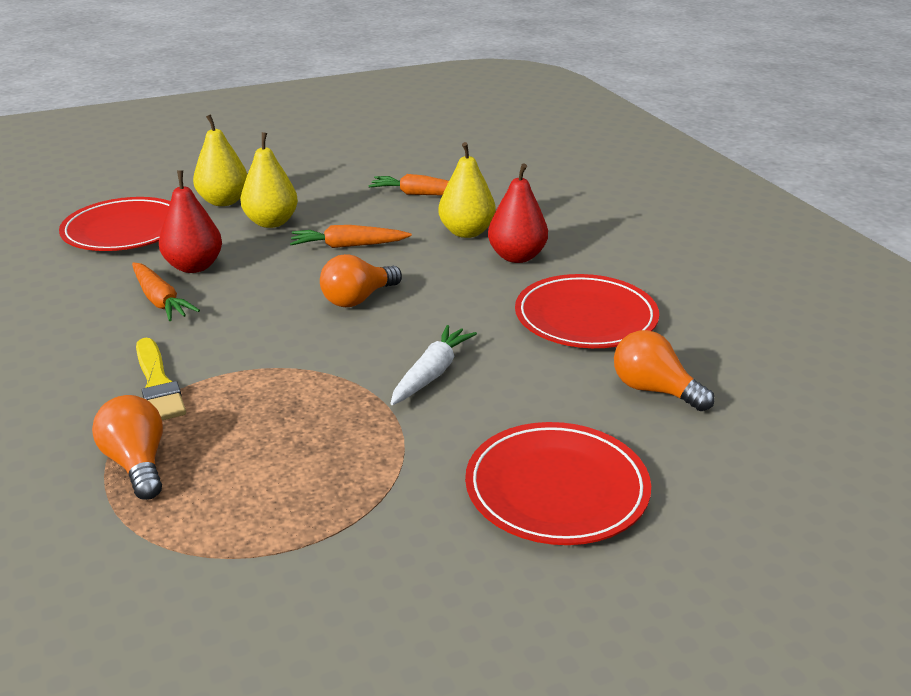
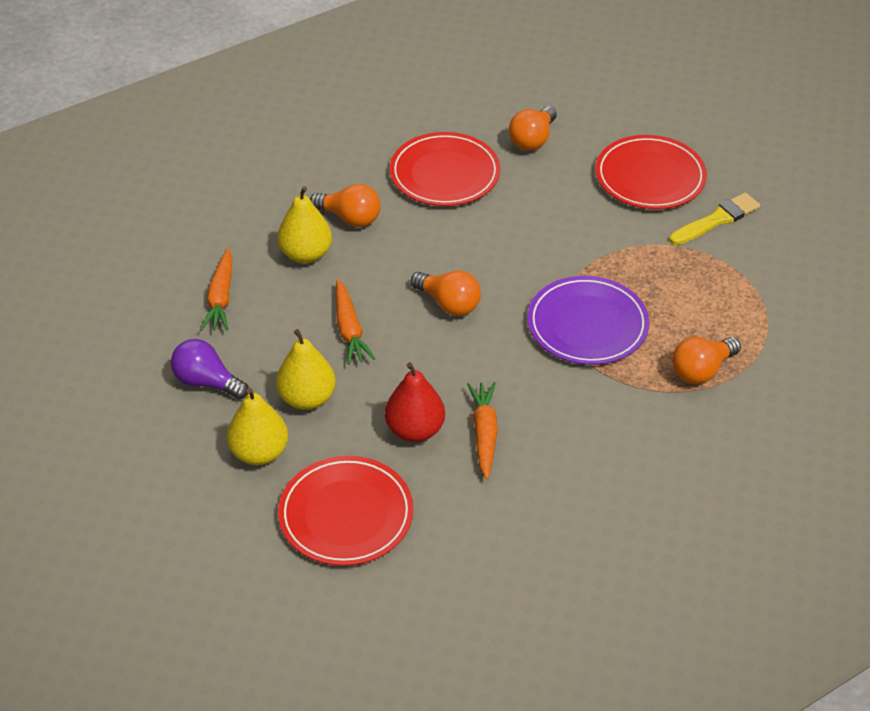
camera: 100 degrees left, 15 degrees up
(158, 384) = (609, 391): yellow brush -> yellow brush (717, 219)
(160, 300) = (484, 433): orange carrot -> orange carrot turned 45 degrees counterclockwise
(274, 384) = (587, 325): none -> purple plate
(319, 186) = (207, 382): none -> purple light bulb
(432, 373) = (546, 245): white carrot -> none
(517, 257) = (350, 218): red pear -> orange light bulb

